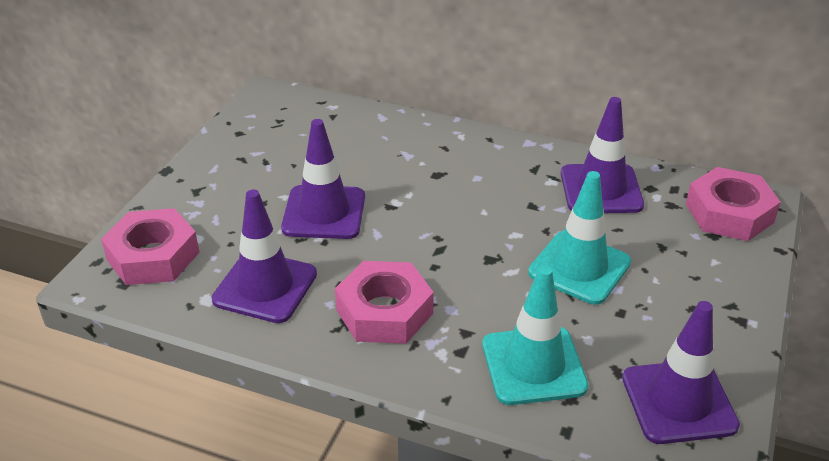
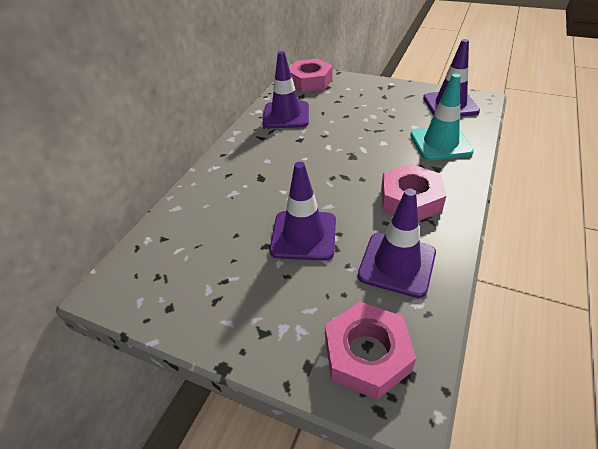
camera: 85 degrees left, 5 degrees up
(579, 267) = (357, 126): turquoise traffic cone -> none

